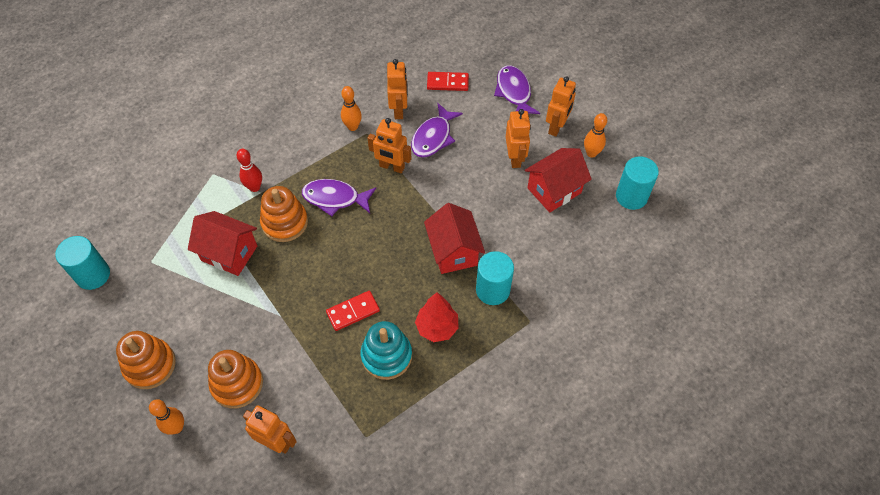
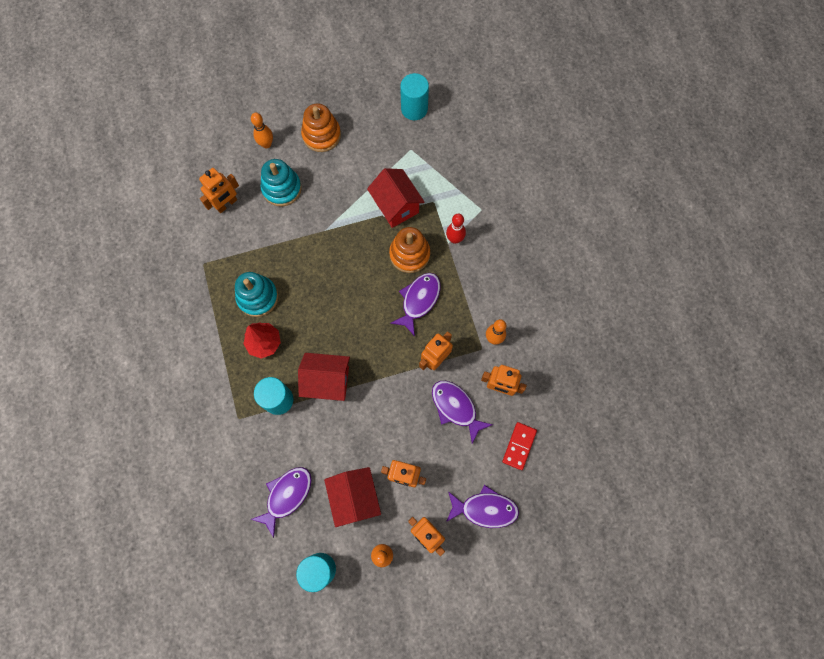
camera: 110 degrees right, 15 degrees up
(229, 253) = (396, 206): red house -> red house turned 75 degrees counterclockwise
(237, 383) = (282, 188): orange stacking toy -> turquoise stacking toy
(353, 312) = (305, 284): red domino -> none
(582, 247) = (286, 496): none -> purple fish

